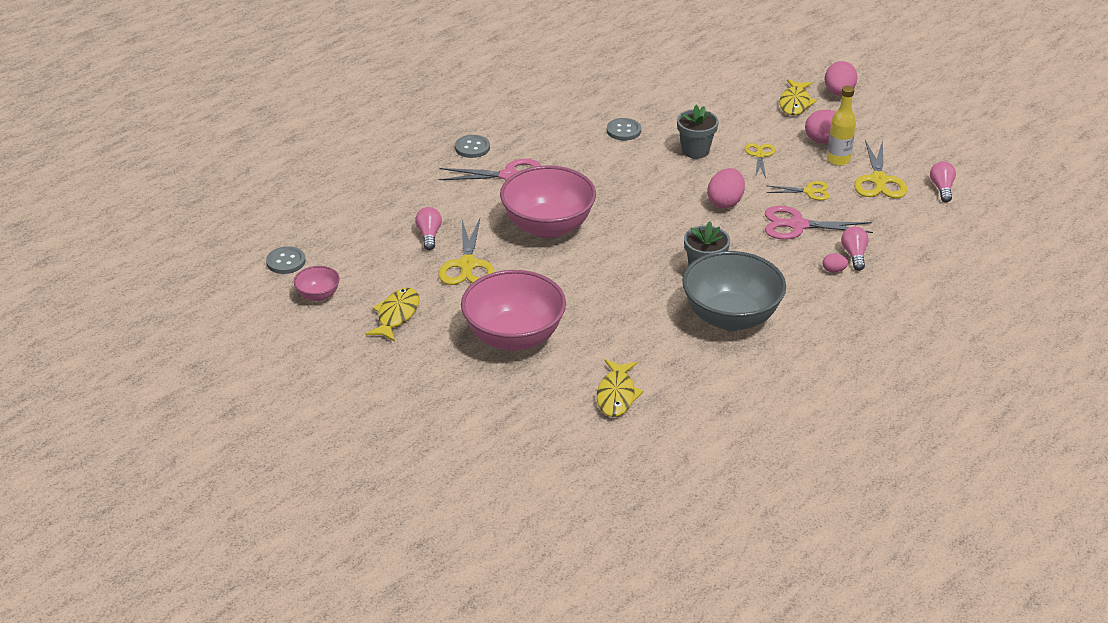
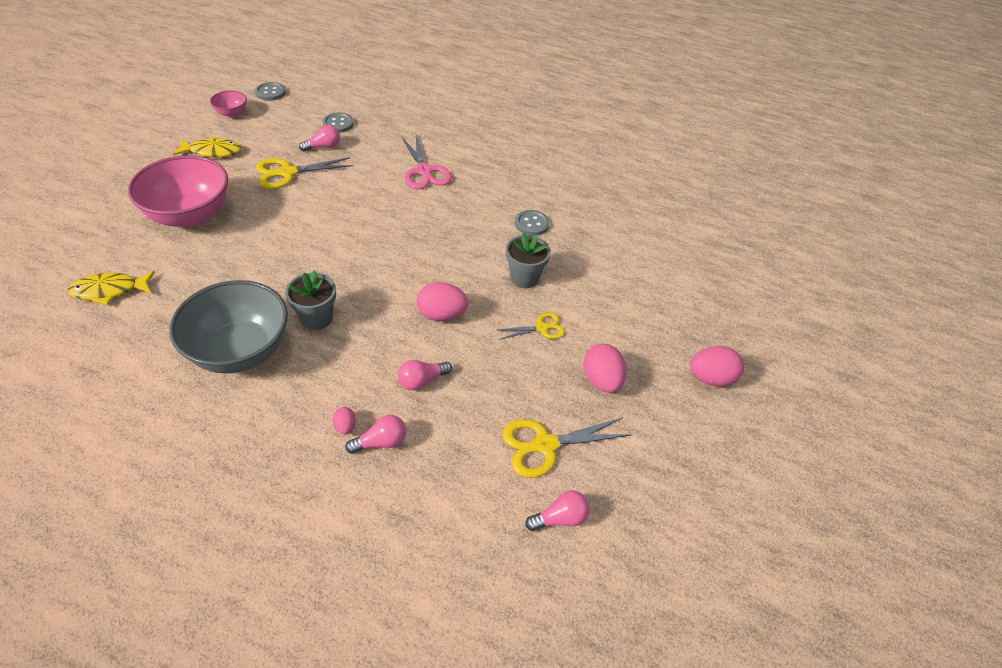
camera: 65 degrees right, 10 degrees up
(472, 148) = (457, 145): grey button -> grey button (338, 124)
(548, 227) = (357, 205): pink bowl -> none
(795, 103) = (662, 342): yellow fish -> none
(797, 225) = (422, 380): pink scissors -> pink light bulb
(809, 191) = (492, 381): yellow scissors -> none
(838, 160) = (569, 398): yellow bottle -> none

